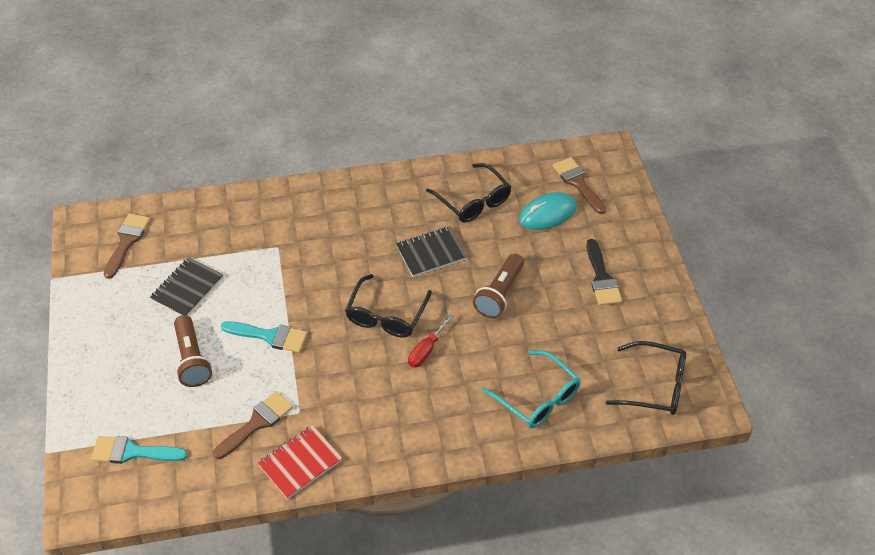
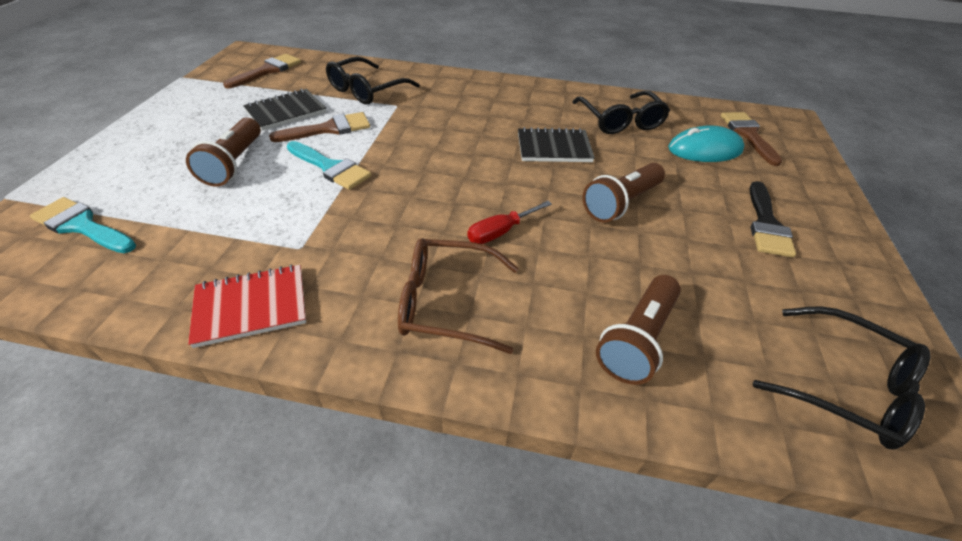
camera: 20 degrees right, 5 degrees down
(257, 423) = (242, 243): brown brush -> brown brush (329, 129)
(386, 316) = (471, 186): black glasses -> black glasses (366, 90)
(417, 416) = (445, 302): none -> brown glasses
(538, 398) = (637, 339): turquoise glasses -> brown flashlight

